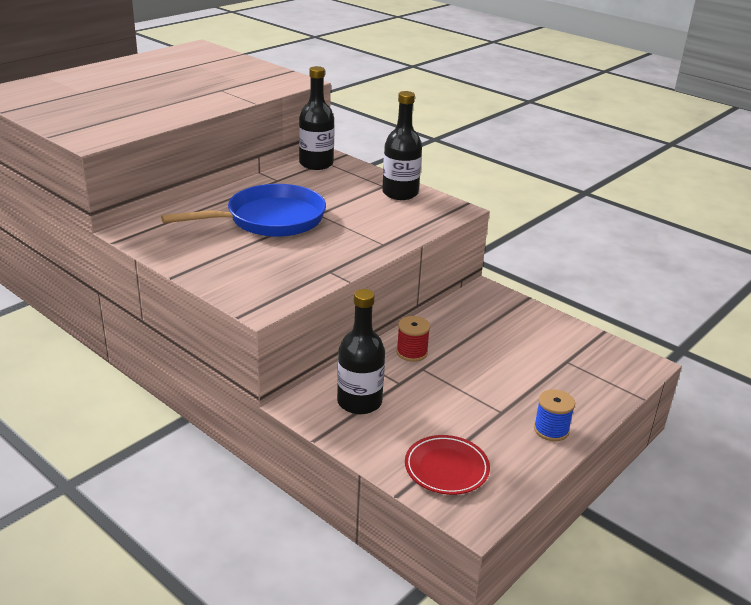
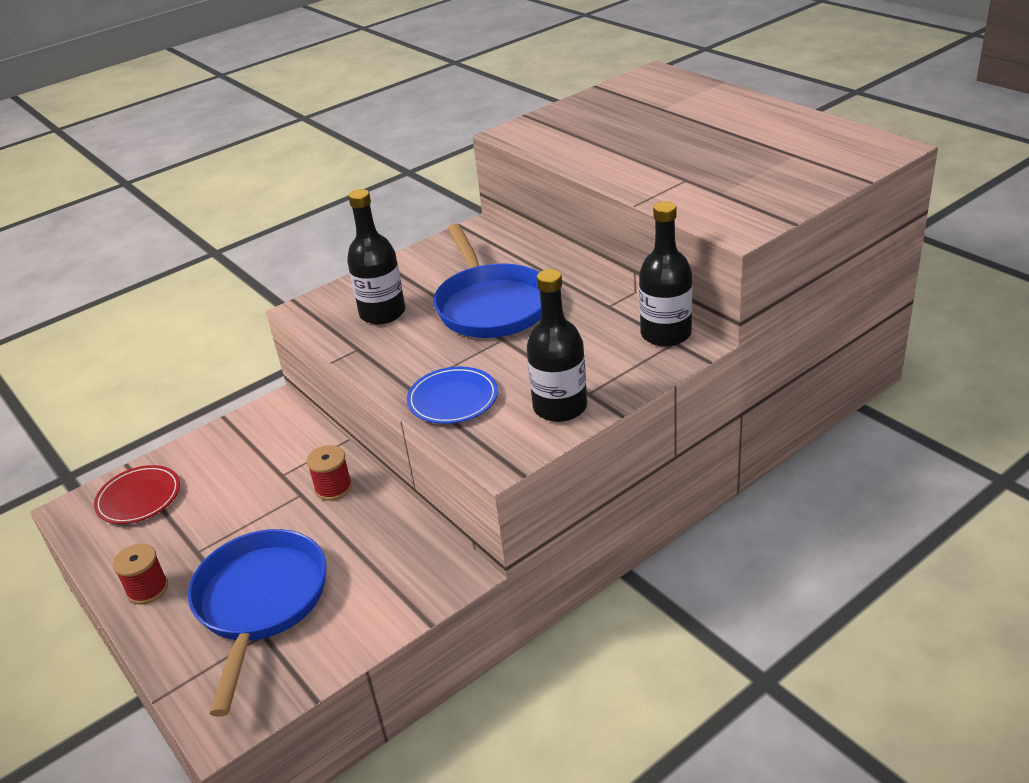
camera: 105 degrees right, 5 degrees up
(359, 402) = (263, 444): black bottle -> black bottle (382, 313)
(396, 227) = (453, 399): none -> blue plate
(540, 367) = (261, 603): none -> blue pan
(551, 430) = (147, 589): blue spool -> red spool

